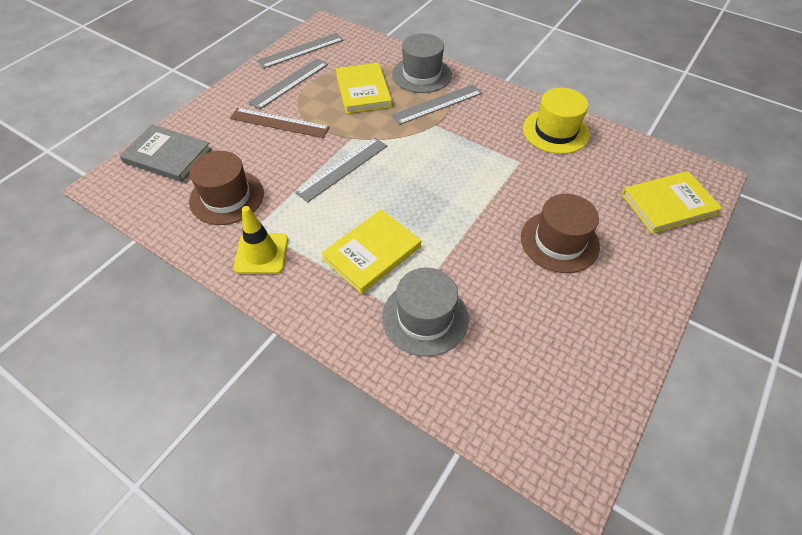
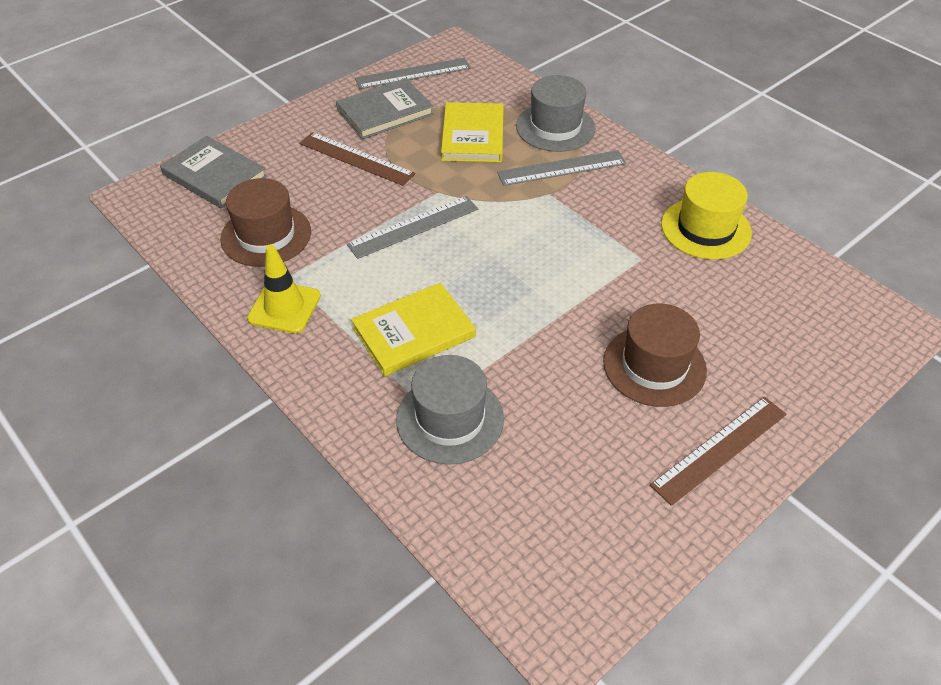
camera: 15 degrees right, 5 degrees down
(289, 83) = (385, 112): grey ruler -> grey book
(629, 295) = (720, 449): none -> brown ruler
(668, 204) = (822, 348): yellow book -> none

